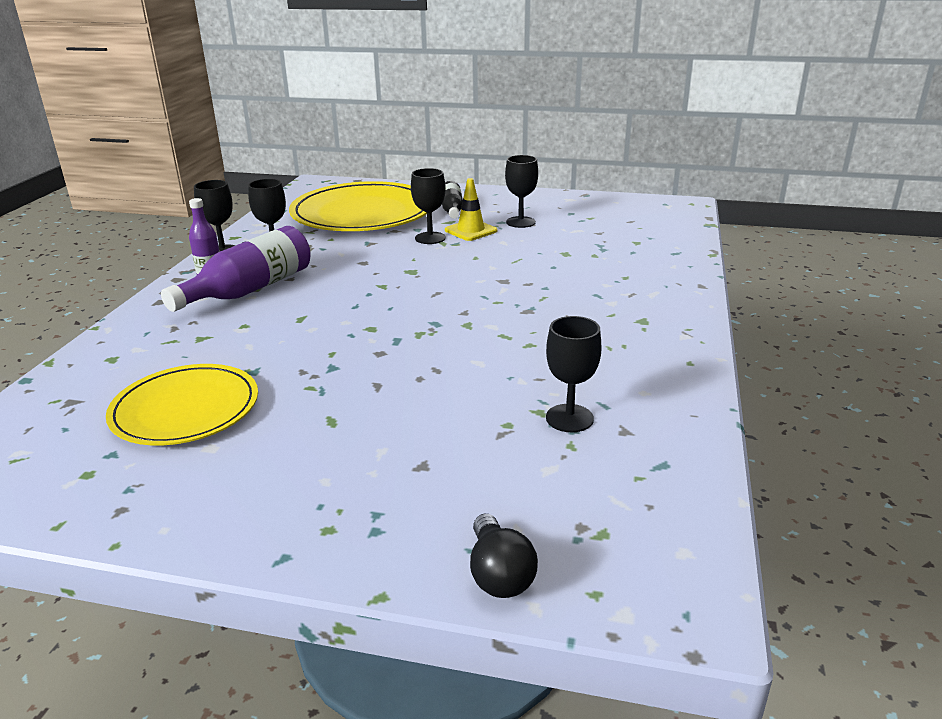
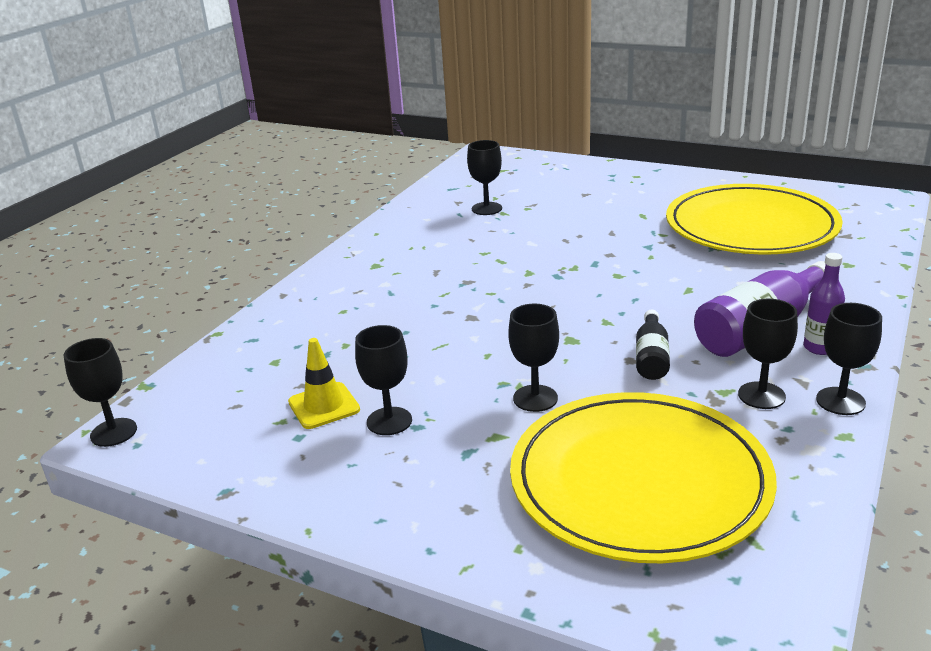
camera: 165 degrees left, 0 degrees up
(185, 409) = (751, 226): yellow plate -> yellow plate, size x1.61
(452, 210) = (480, 471): black bottle -> black bottle (651, 357)
(471, 231) = (471, 409): yellow traffic cone -> yellow traffic cone (324, 406)
(499, 574) = (556, 162): black light bulb -> none
(688, 206) = (113, 432): none -> black goblet

